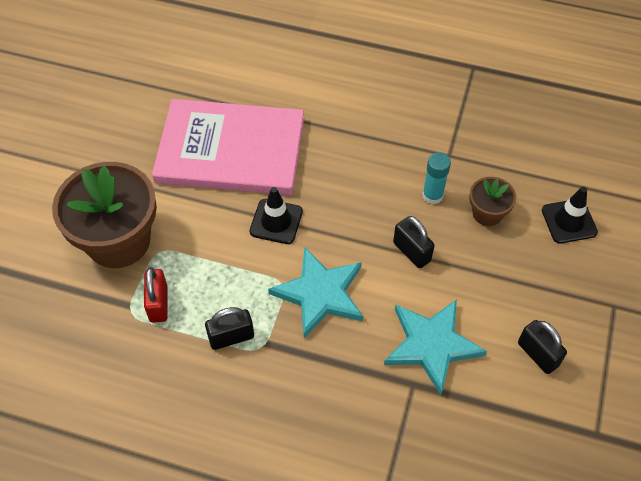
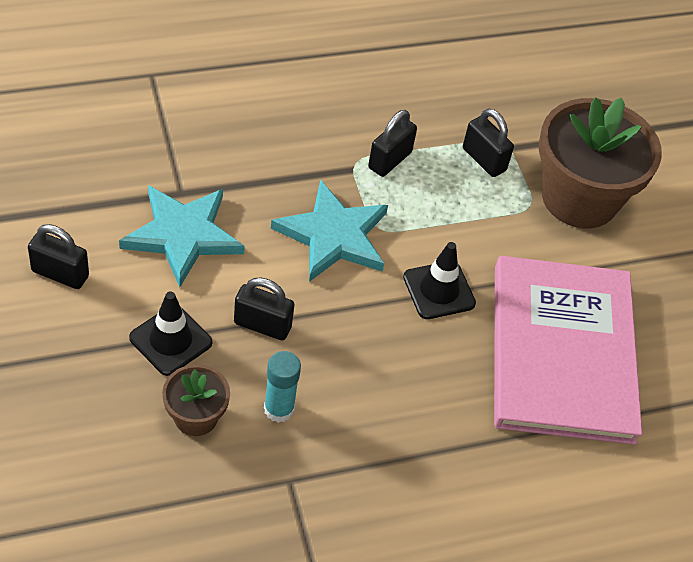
camera: 140 degrees right, 5 degrees down
(158, 304) = (484, 159): red padlock -> black padlock
(230, 150) = (562, 352): pink book -> pink book turned 60 degrees counterclockwise
(569, 221) = (82, 456): black traffic cone -> black traffic cone (170, 340)

